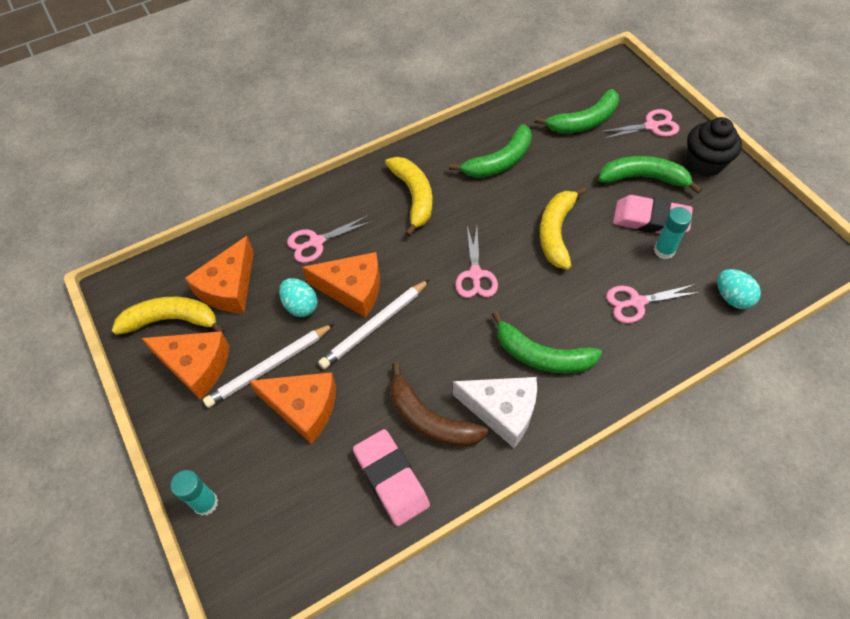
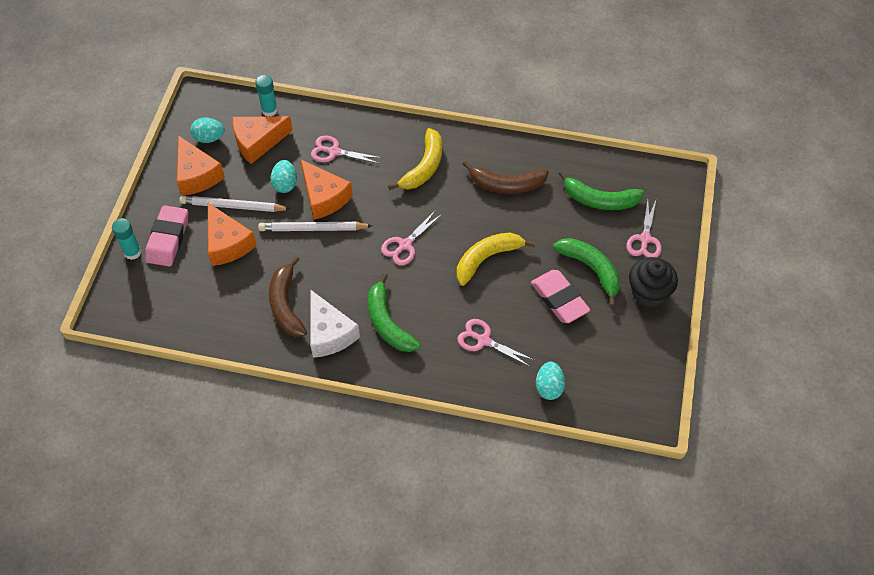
camera: 40 degrees right, 0 degrees up
(171, 320) = (209, 138): yellow banana -> turquoise egg
(391, 479) = (232, 318): pink eraser -> pink eraser (168, 239)
(499, 161) = (506, 184): green banana -> brown banana
(651, 126) = (645, 239): pink scissors -> pink scissors turned 75 degrees clockwise
(664, 250) = (542, 325): turquoise glue stick -> turquoise glue stick (269, 110)

